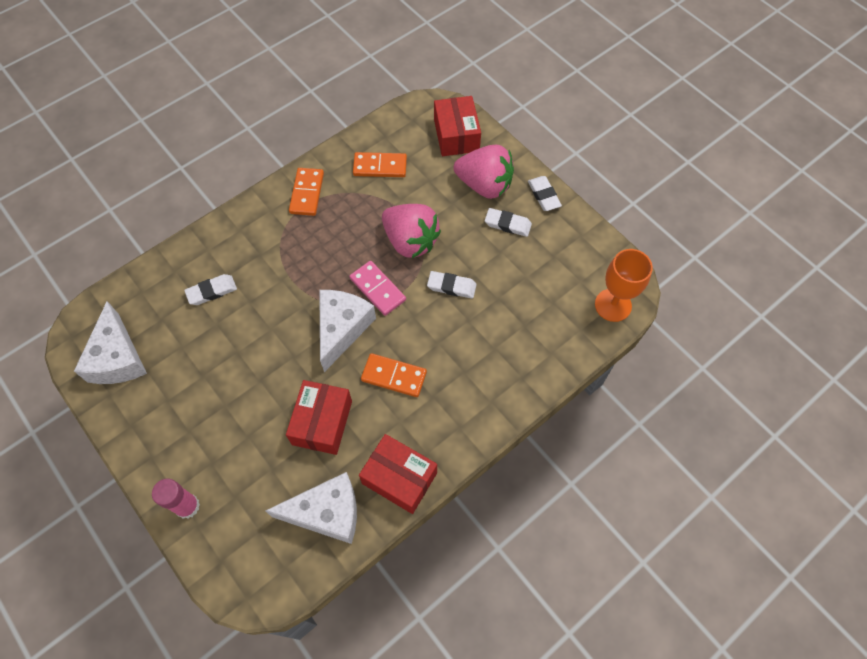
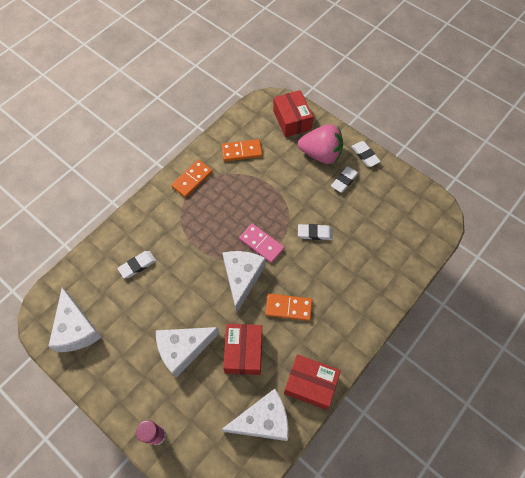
camera: 10 degrees left, 0 degrees up
(246, 406) = (183, 349): none -> white cheese
(307, 193) = (192, 179): orange domino -> orange domino turned 45 degrees clockwise
(410, 241) = (277, 204): pink strawberry -> none
(507, 224) = (344, 180): white eraser -> white eraser turned 60 degrees counterclockwise
(613, 305) = (432, 228): orange goblet -> none

